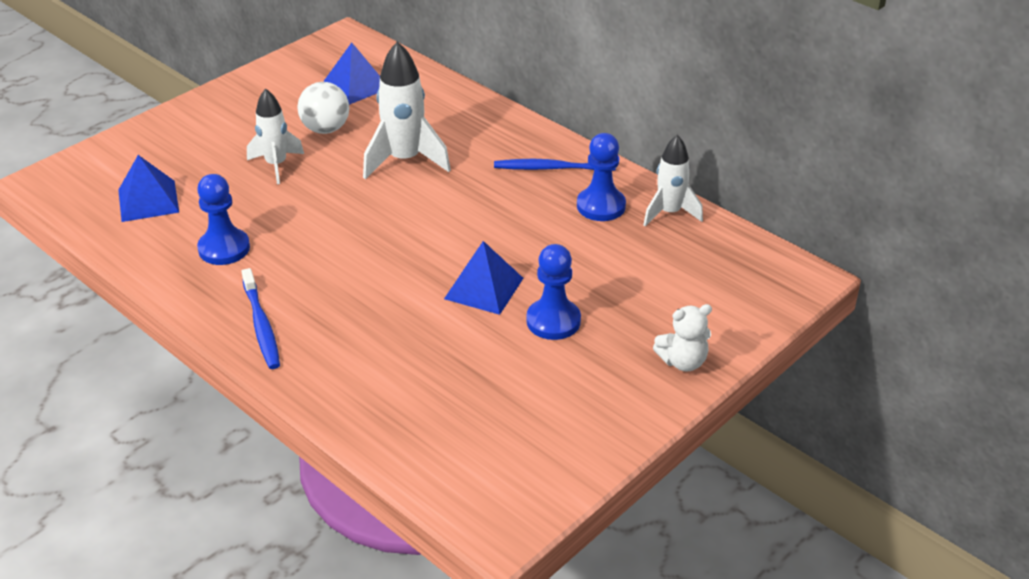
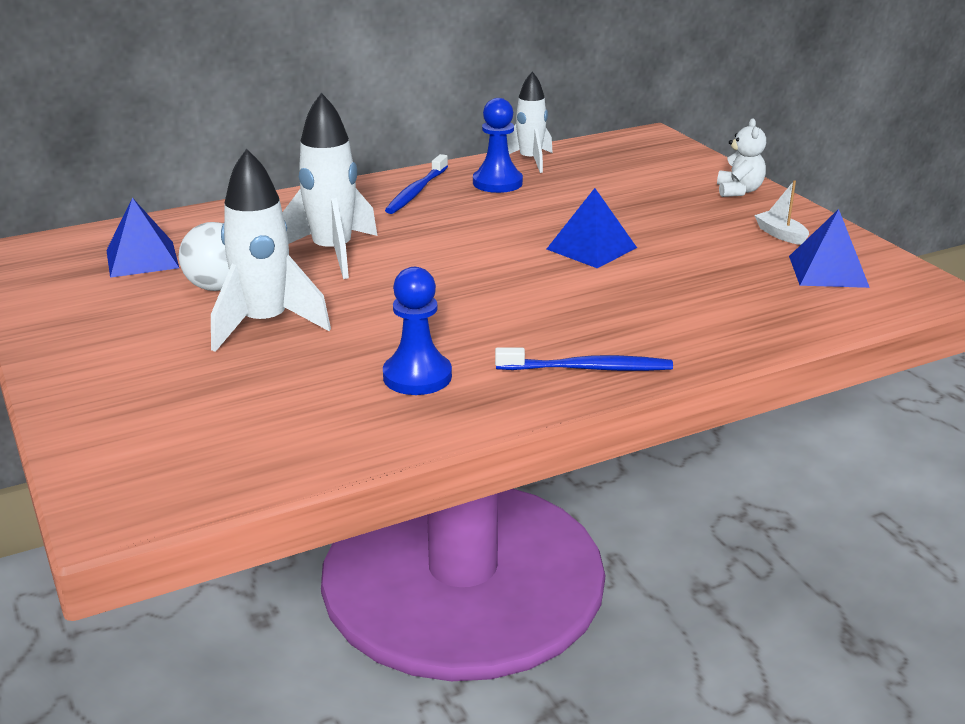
camera: 70 degrees left, 10 degrees down
(148, 201) = (258, 421): blue pyramid -> blue pyramid (828, 271)
(276, 165) = (265, 325): white rocket -> white rocket, size x1.52
(553, 321) = (659, 227): blue pawn -> none
(582, 404) = (780, 235): none -> white boat

